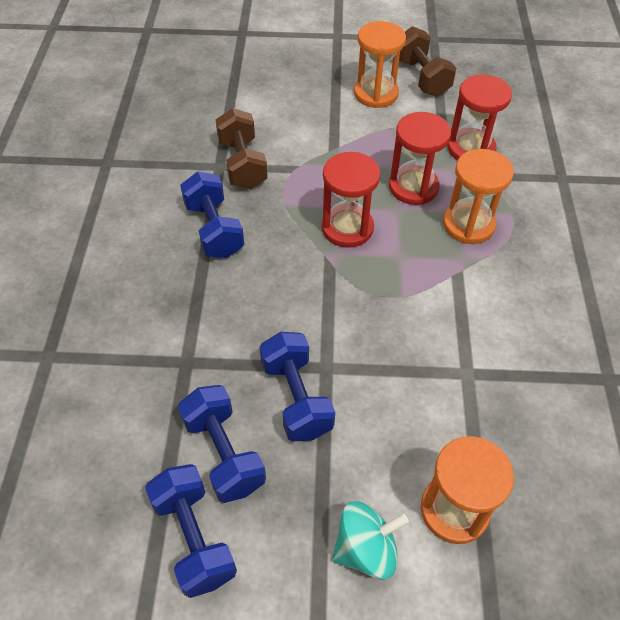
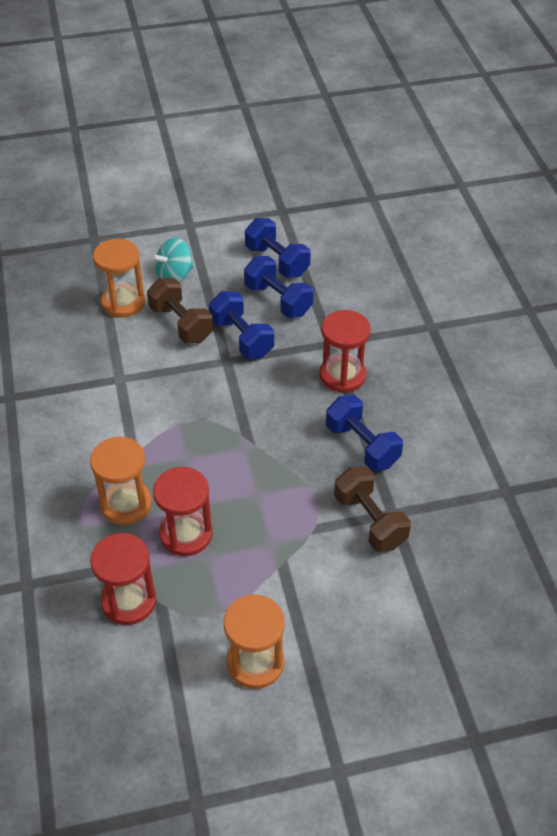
camera: 165 degrees right, 5 degrees down
(347, 228) = (241, 474): red hourglass -> red hourglass (342, 375)
(421, 77) = (202, 710): brown dumbbell -> brown dumbbell (181, 324)

